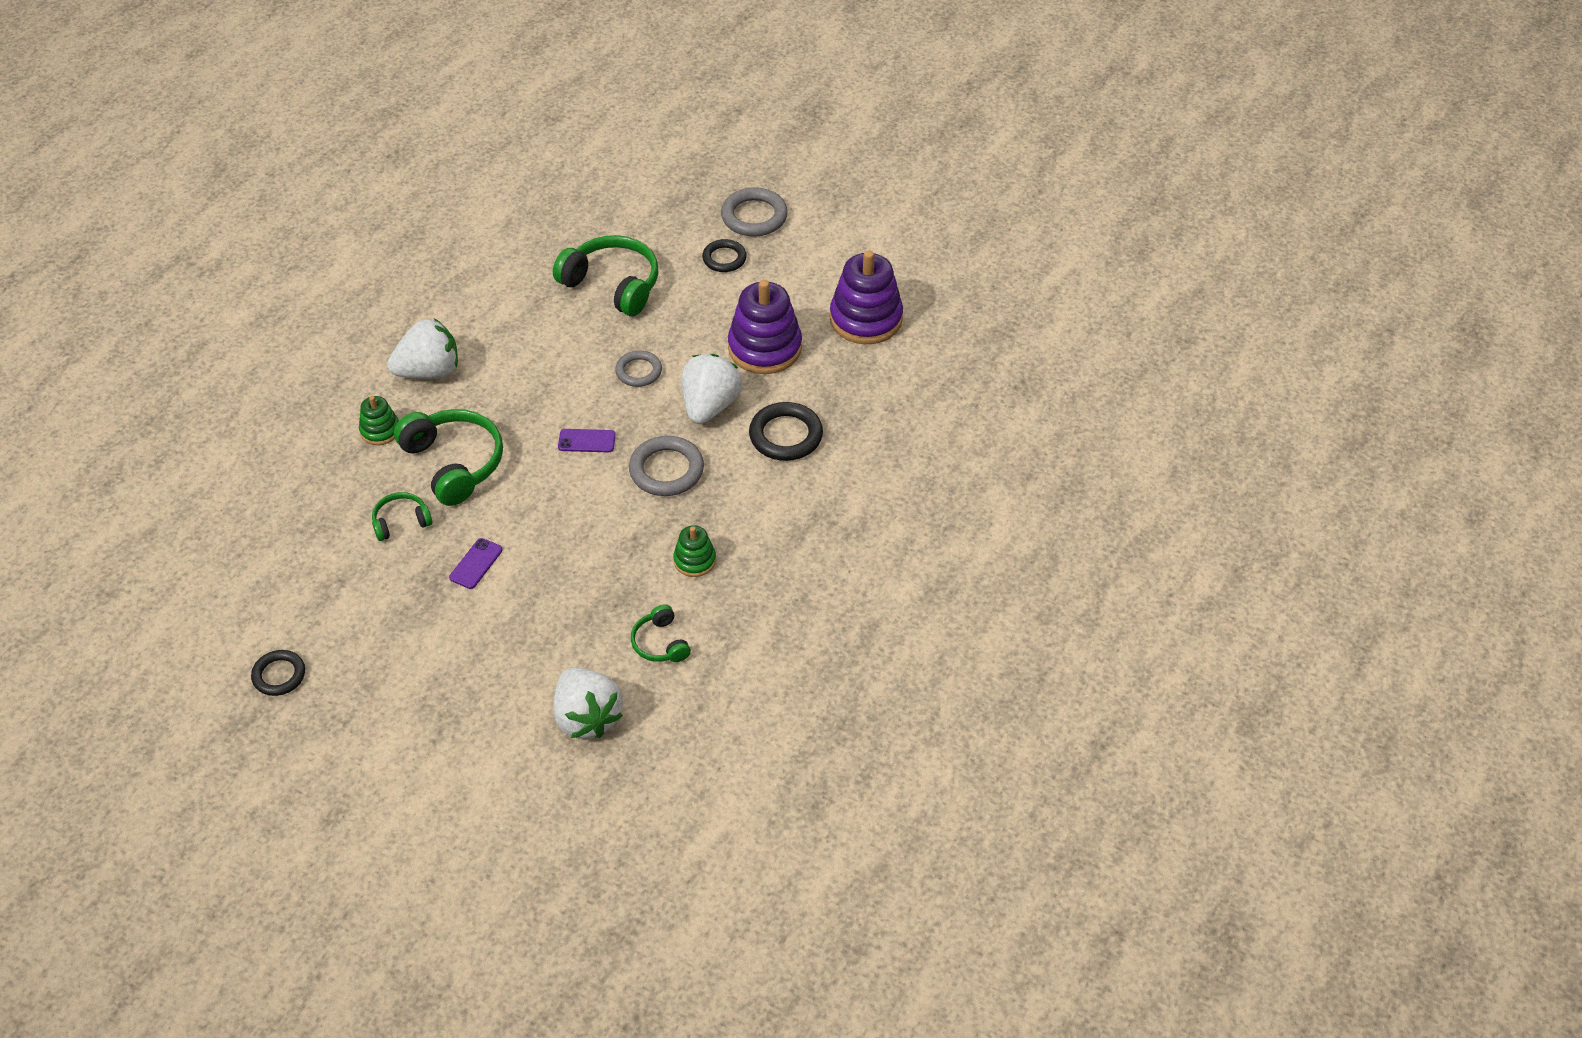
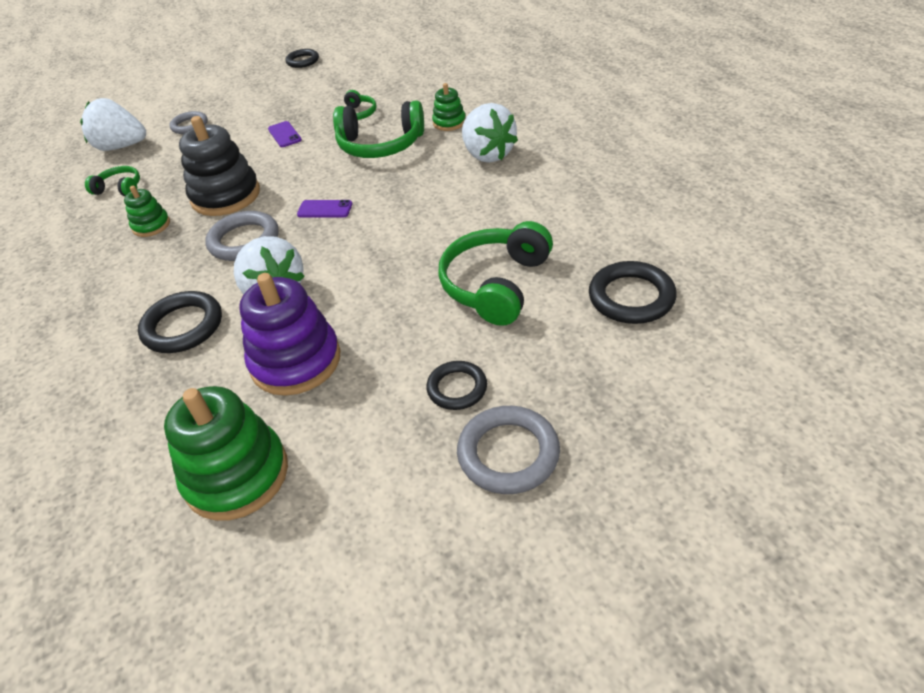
camera: 130 degrees right, 5 degrees down
(429, 371) = (487, 154): white strawberry -> white strawberry turned 45 degrees counterclockwise
(579, 214) = (631, 297): none -> black ring
(586, 441) = (325, 209): purple phone -> purple phone turned 60 degrees clockwise
(613, 284) = (495, 284): green headphones -> green headphones turned 135 degrees clockwise
(614, 534) = (226, 196): none -> black stacking toy
(639, 371) = (364, 262): grey ring -> grey ring (190, 125)
(866, 319) = (236, 475): purple stacking toy -> green stacking toy

